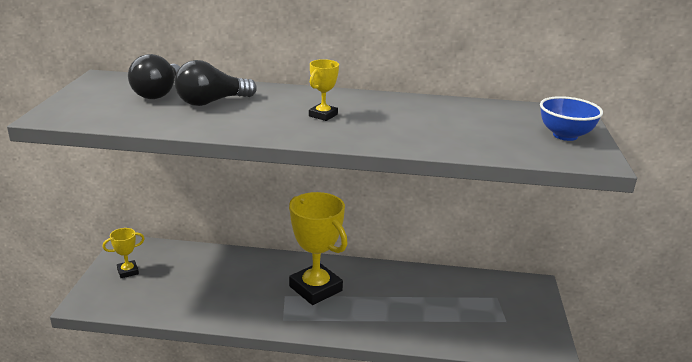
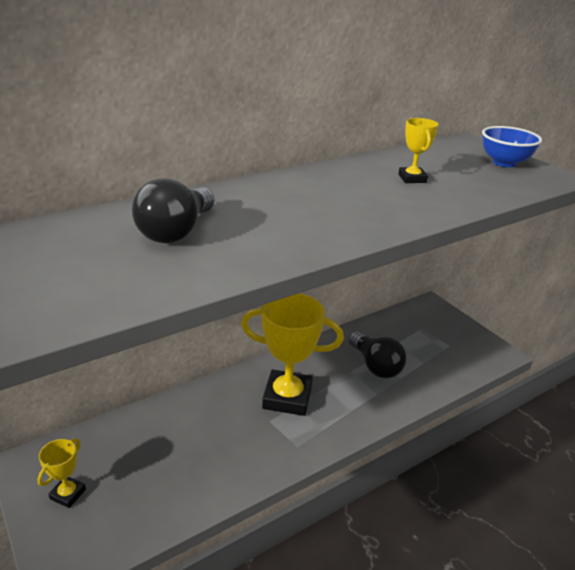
camera: 40 degrees left, 5 degrees up
(159, 93) = (89, 242): black light bulb -> black light bulb (375, 366)
(323, 115) = (314, 207): yellow trophy -> yellow trophy (412, 178)

